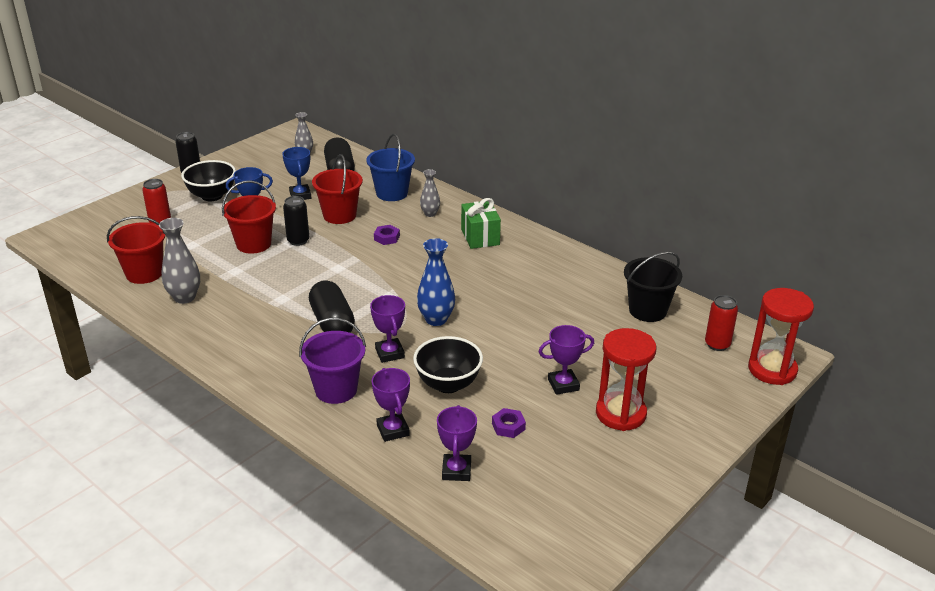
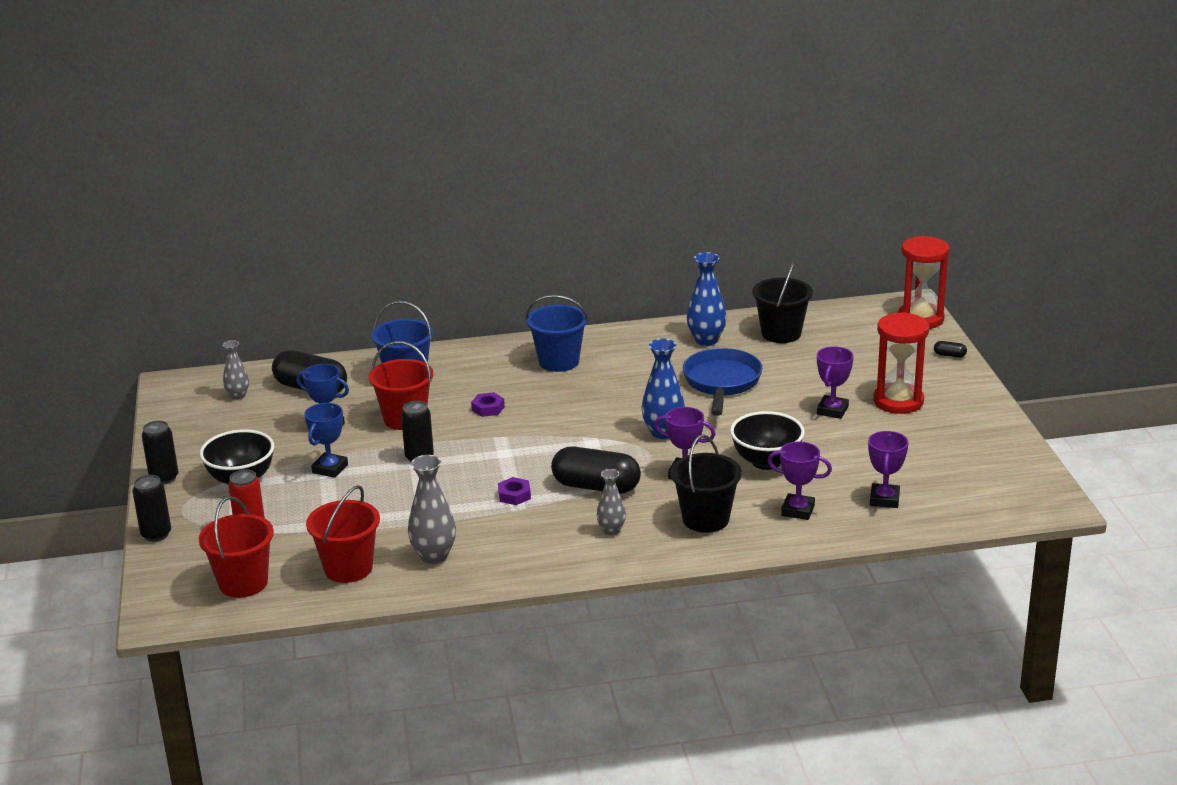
camera: 50 degrees left, 5 degrees down
(129, 197) = (156, 534): none -> black can
(253, 244) = (387, 485): red bucket -> red bucket (243, 583)
(336, 390) = (705, 519): purple bucket -> black bucket
(430, 214) = (478, 371): grey vase -> grey vase (611, 530)
(456, 471) = (884, 499): purple trophy -> purple trophy turned 60 degrees clockwise
(480, 237) = (559, 361): green gift -> blue bucket
(508, 426) = (856, 455): purple nut -> purple nut (514, 495)
(537, 315) = (721, 383): none -> blue pan
(590, 282) = (706, 340): none -> blue vase
(717, 344) = (863, 325): red can -> none
(734, 411) = (949, 355): none -> black capsule

